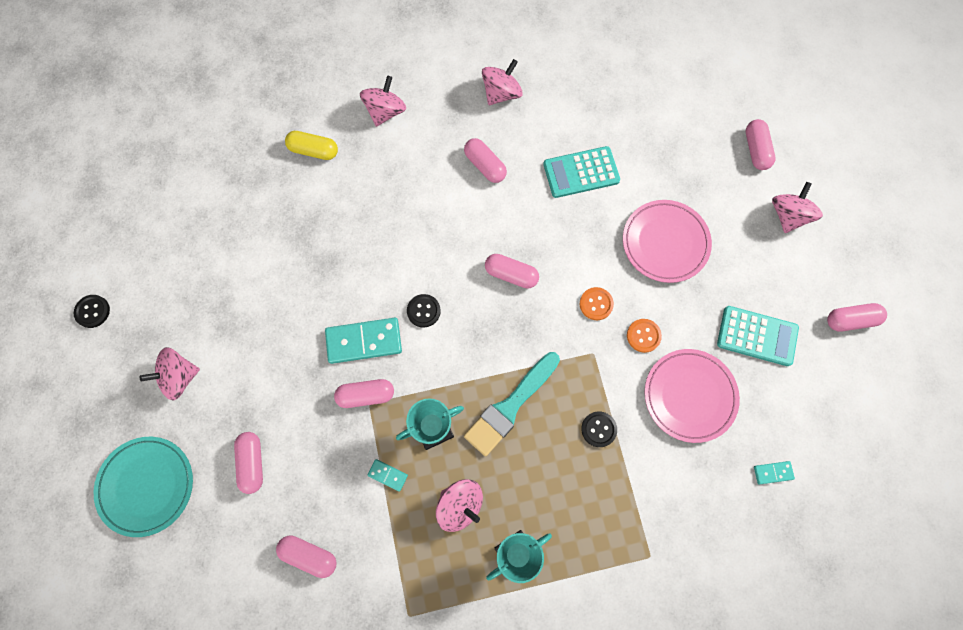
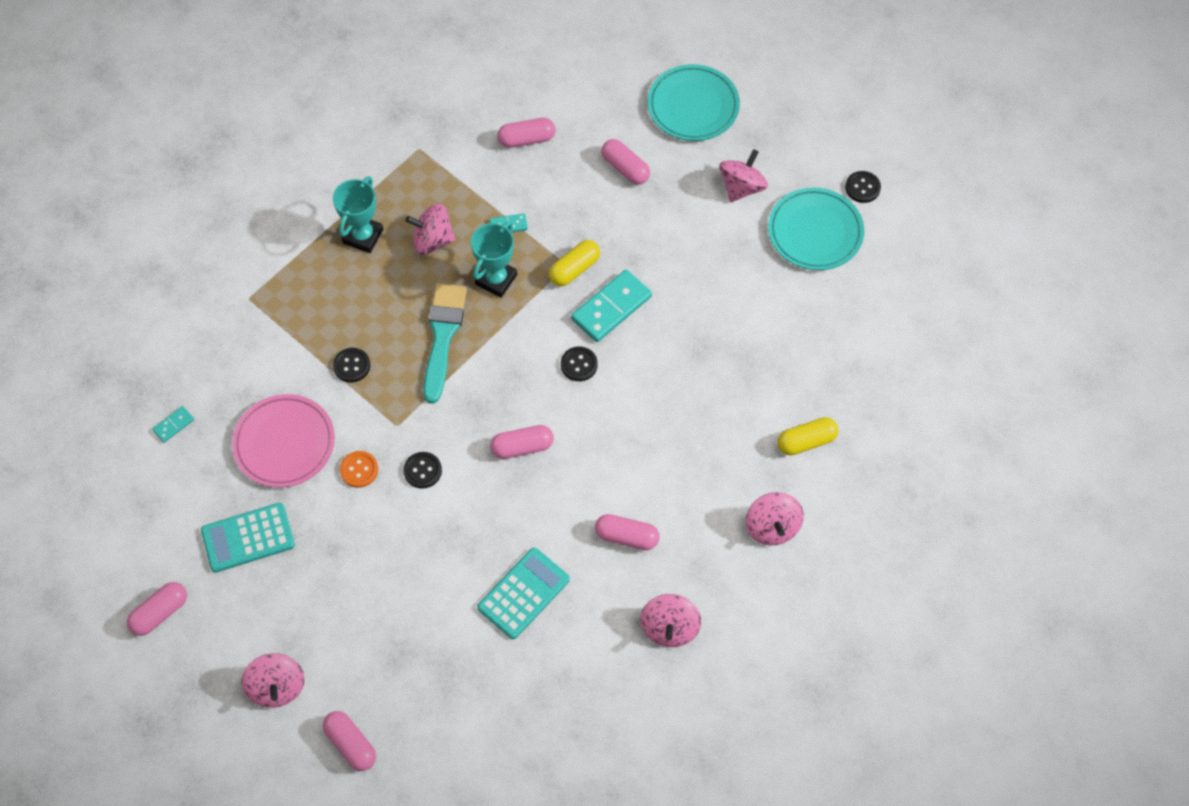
camera: 145 degrees right, 10 degrees down
(162, 299) = (815, 232): none -> turquoise plate
(366, 395) = (574, 269): pink capsule -> yellow capsule
(596, 304) = (422, 471): orange button -> black button
(665, 243) = (391, 574): pink plate -> none

